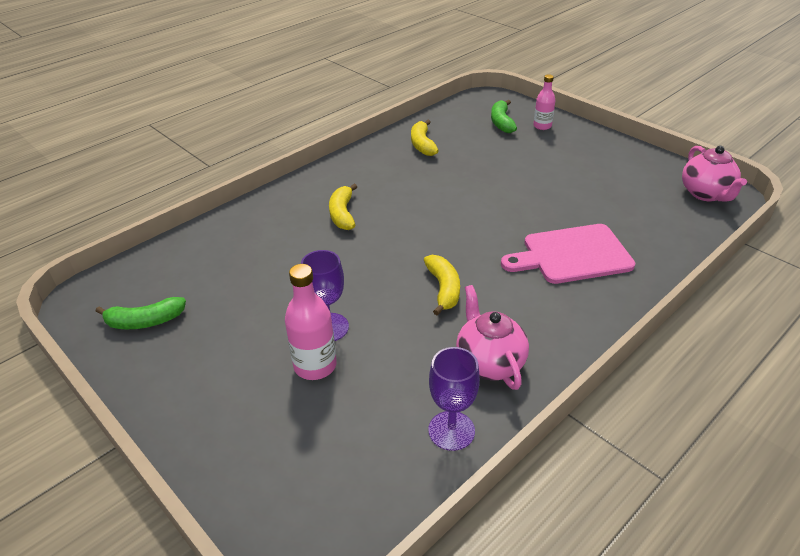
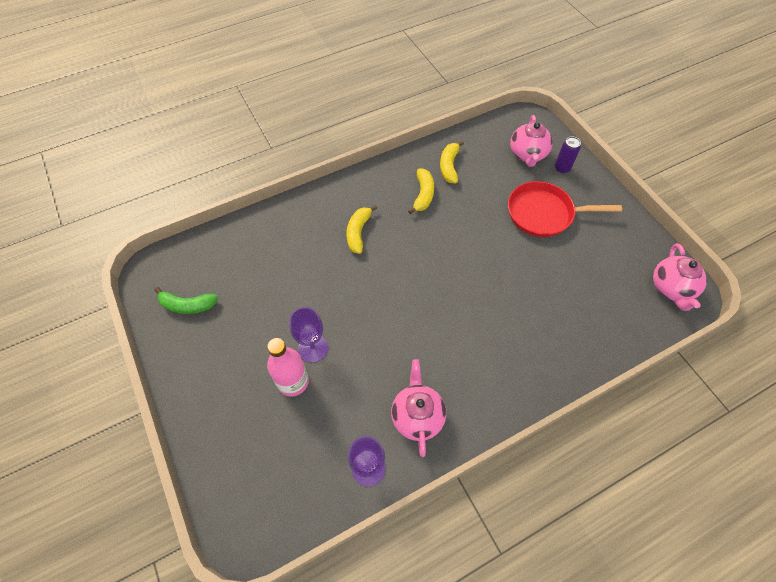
camera: 15 degrees right, 20 degrees up
(443, 289) = (409, 334): yellow banana -> yellow banana (423, 195)
(501, 122) = (527, 155): green banana -> pink teapot
(542, 126) = (562, 168): pink bottle -> purple can
(542, 162) = (544, 213): none -> red pan
(572, 255) = (524, 326): pink cutting board -> none

